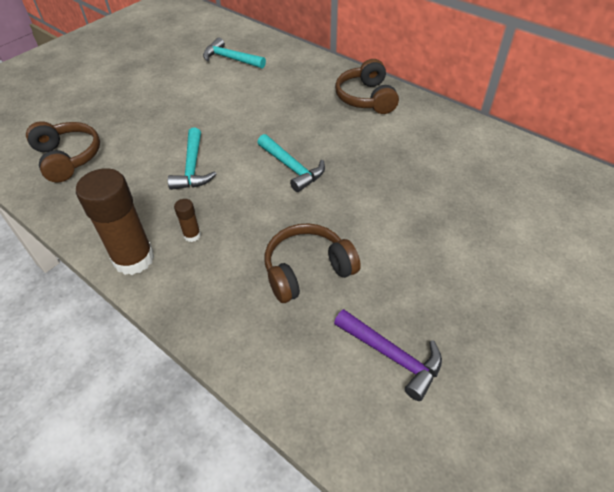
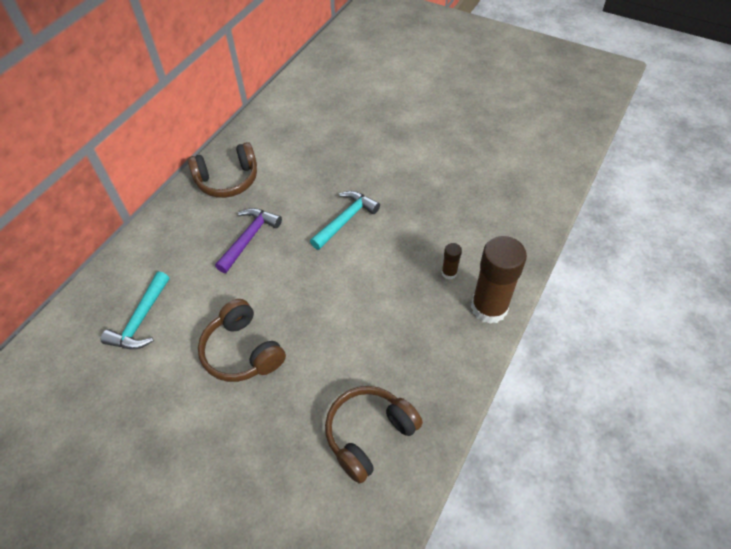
camera: 100 degrees left, 5 degrees up
(192, 167) = (360, 299): turquoise hammer -> none
(307, 270) = (460, 191): brown headphones -> brown headphones (242, 351)
(392, 356) = (511, 141): purple hammer -> purple hammer (249, 238)

